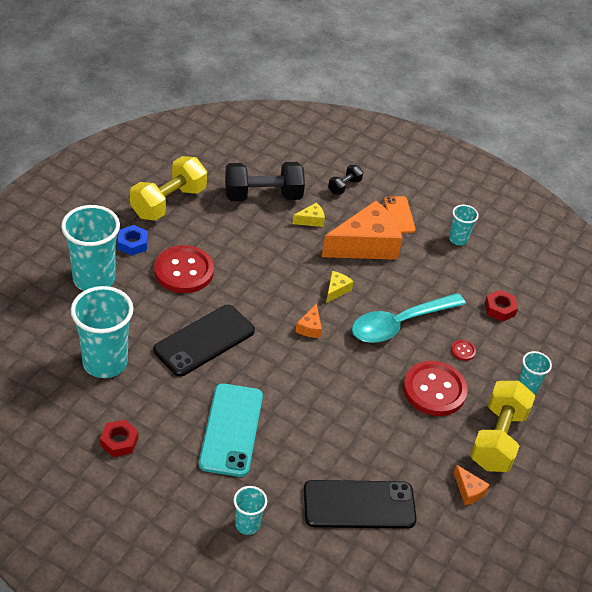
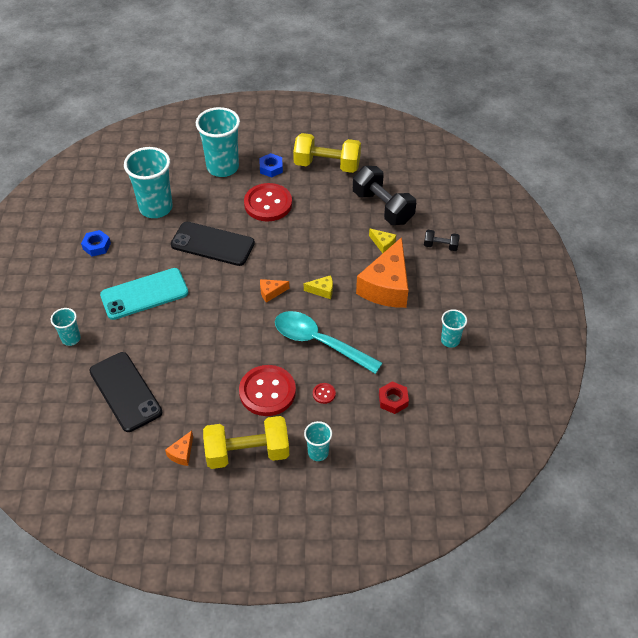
camera: 65 degrees right, 5 degrees up
(119, 441) = (96, 246): red nut -> blue nut
(365, 245) = (387, 286): orange cheese -> orange cheese turned 75 degrees clockwise
(399, 215) = (441, 292): orange phone -> none

